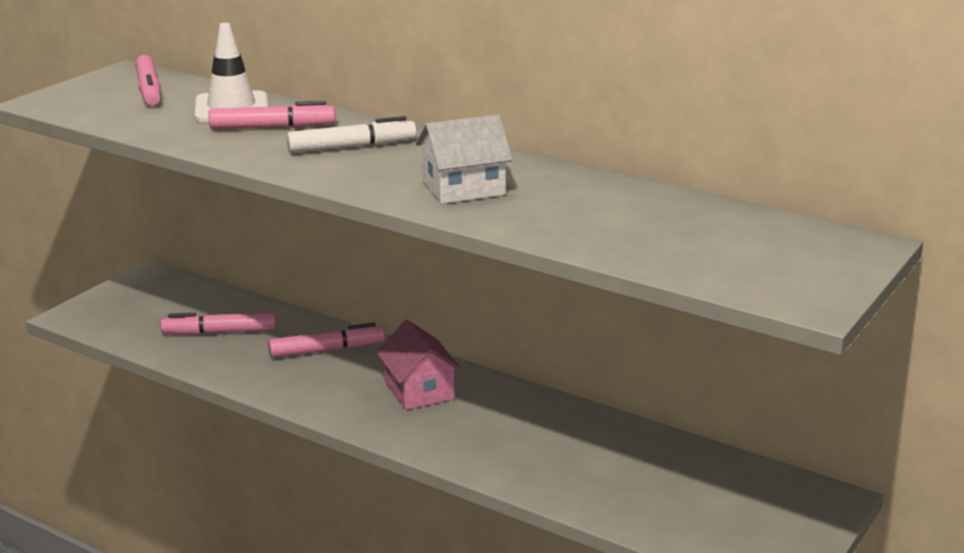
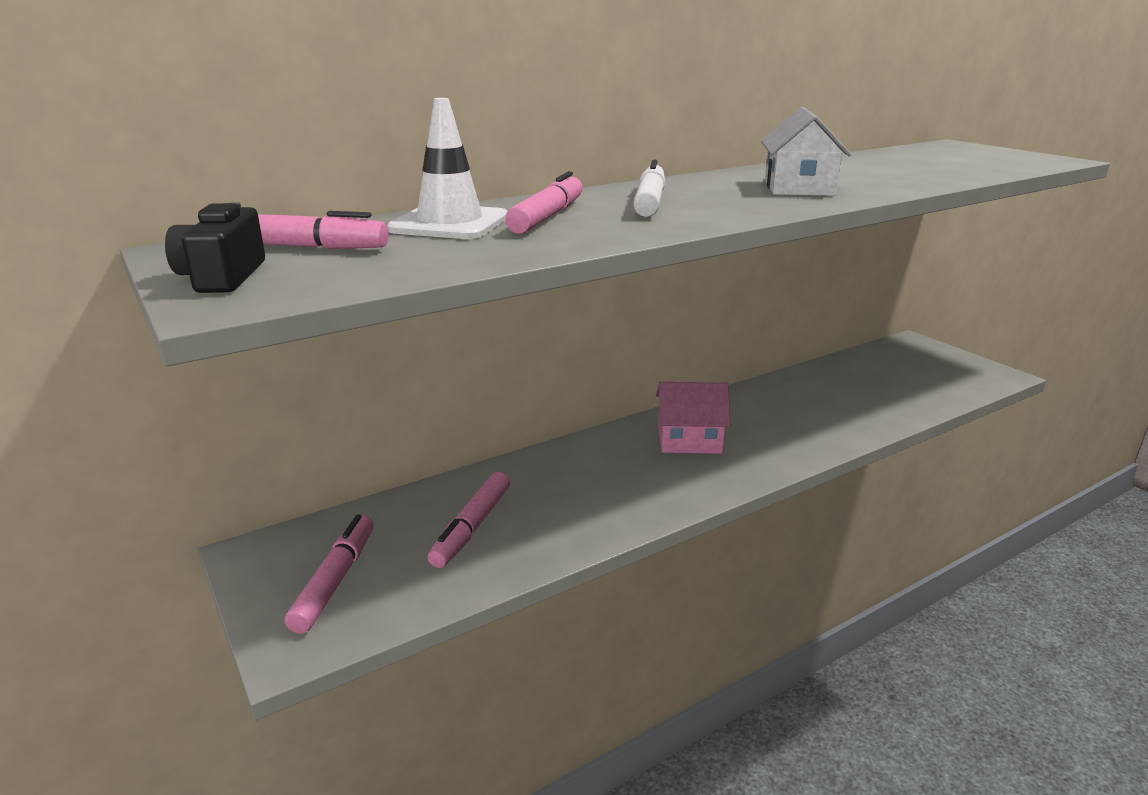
camera: 65 degrees left, 0 degrees up
(82, 91) = (222, 277): none -> black camera
(327, 350) = (574, 469): pink marker -> pink marker (335, 580)

